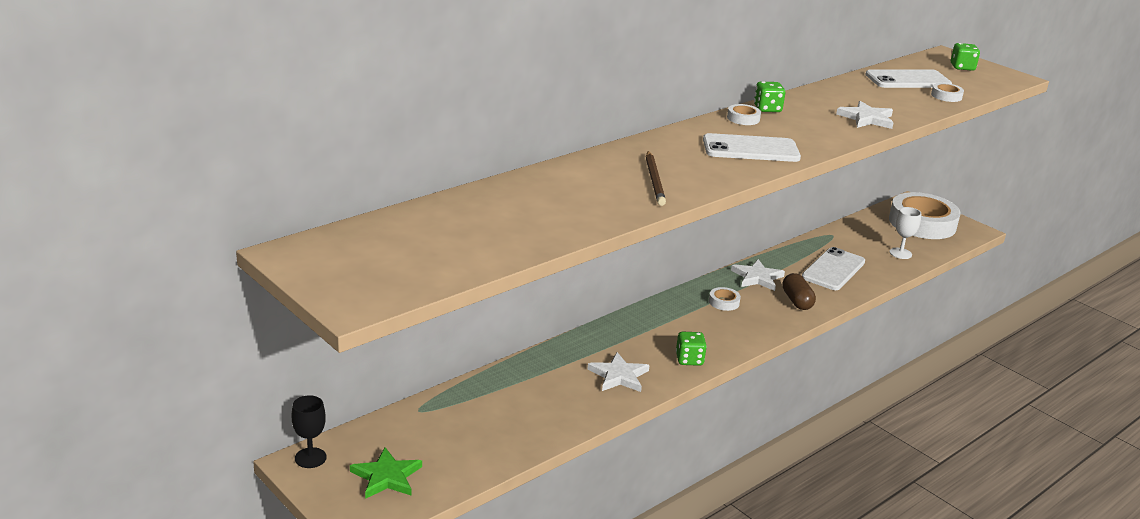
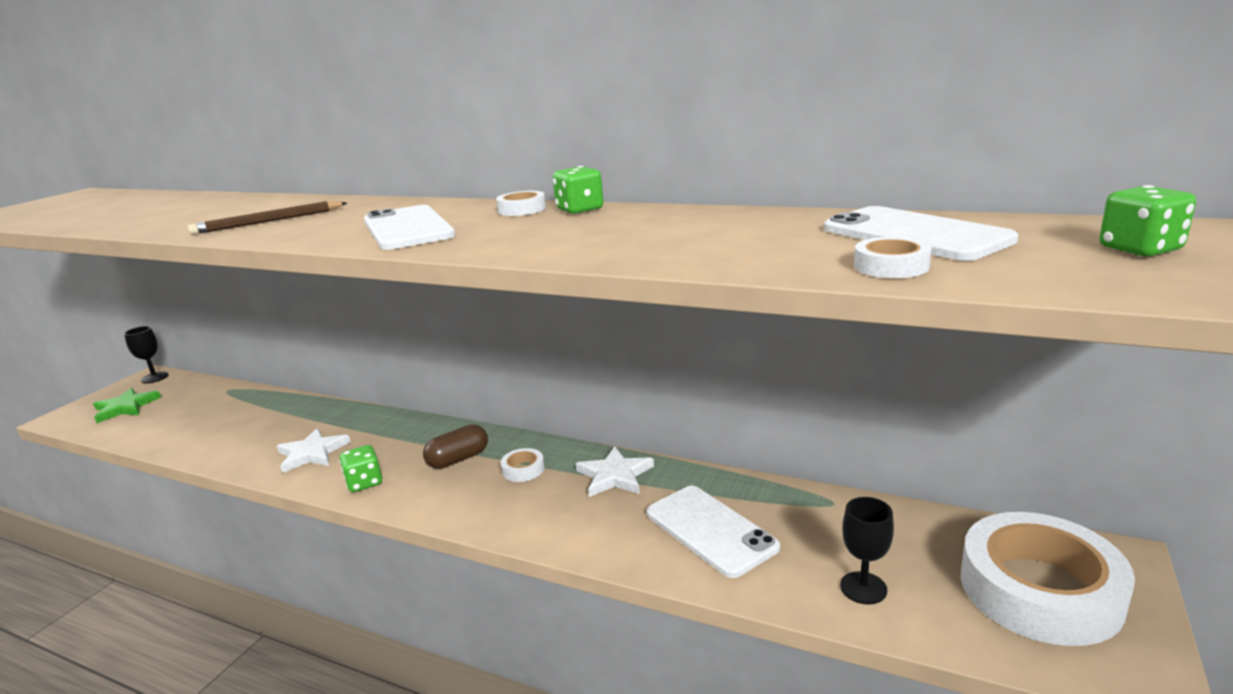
camera: 70 degrees right, 5 degrees down
(797, 301) = (574, 521): brown capsule -> brown capsule (458, 459)
(833, 269) = (710, 530): white phone -> white phone turned 45 degrees clockwise
(866, 118) = (632, 247): white star -> none
(900, 253) = (863, 588): white goblet -> black goblet

